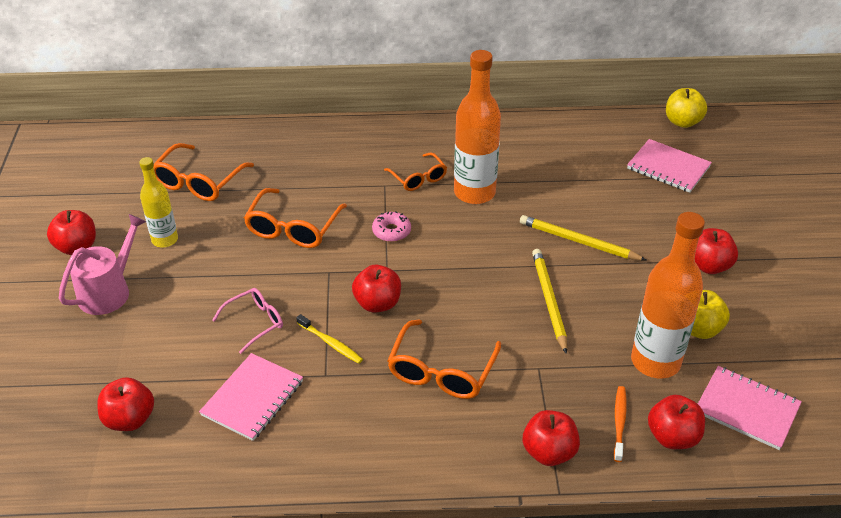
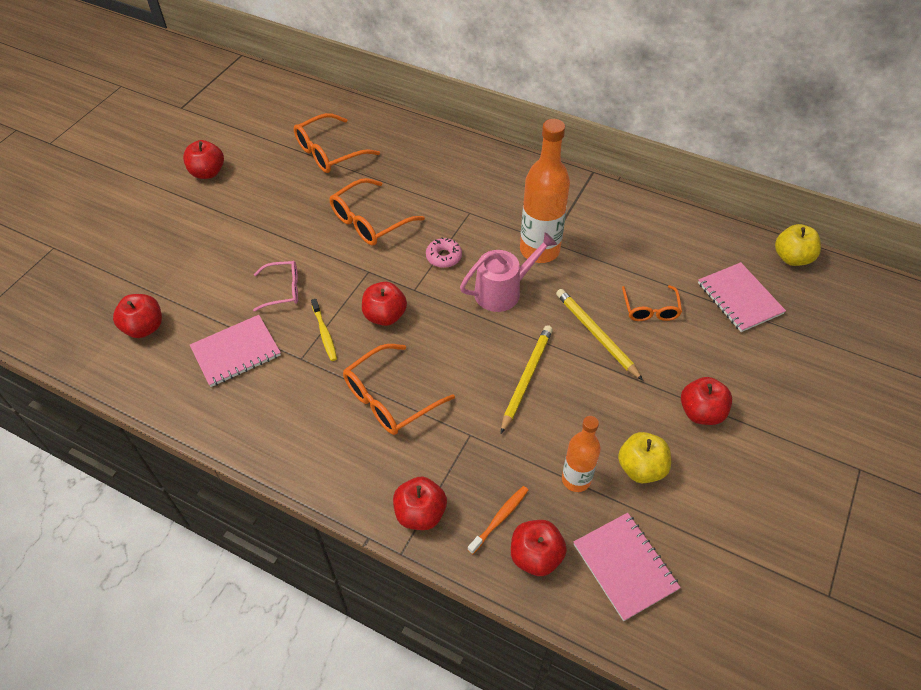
camera: 30 degrees right, 10 degrees up
(109, 291) = (203, 218): pink watering can -> pink watering can (503, 291)
(165, 240) = (270, 192): yellow bottle -> none
(418, 178) = (502, 217): orange glasses -> orange glasses (650, 309)
(655, 361) = (576, 479): orange bottle -> orange bottle, size x0.60

